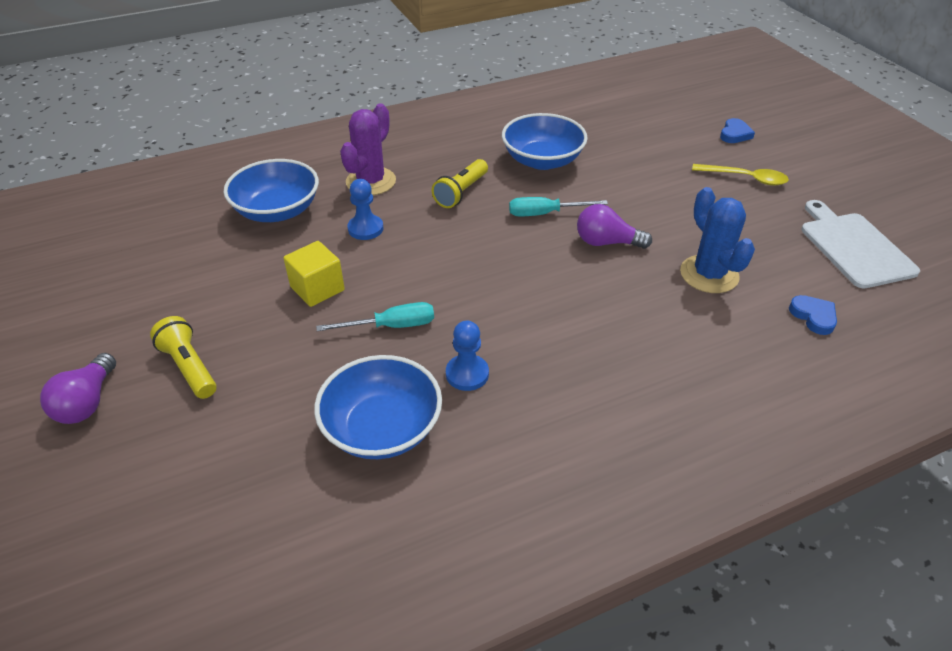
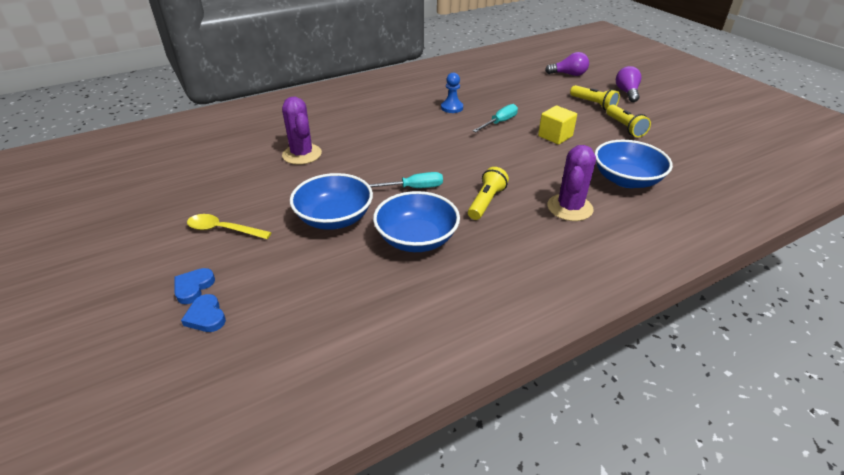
camera: 175 degrees right, 5 degrees down
(191, 300) = (625, 127): none -> yellow flashlight
(365, 229) = (548, 170): blue pawn -> none
(382, 428) = (485, 91): blue bowl -> blue bowl (334, 218)
(391, 326) = (499, 122): turquoise screwdriver -> turquoise screwdriver turned 150 degrees clockwise
(606, 242) = (367, 170): purple light bulb -> purple light bulb (568, 74)
(709, 274) = (302, 154): blue cactus -> purple cactus
(813, 316) = (250, 137): blue heart -> blue heart (206, 316)
(854, 247) = (182, 176): white cutting board -> none

